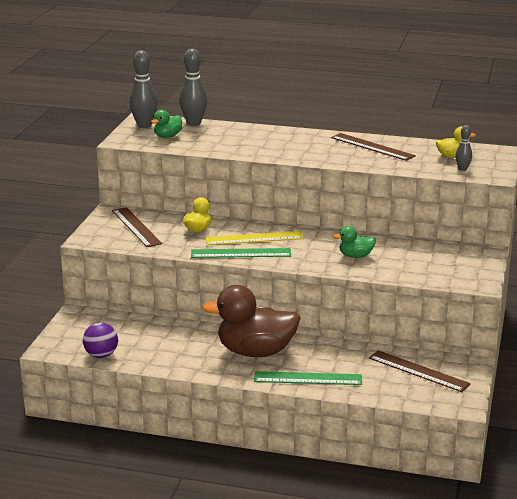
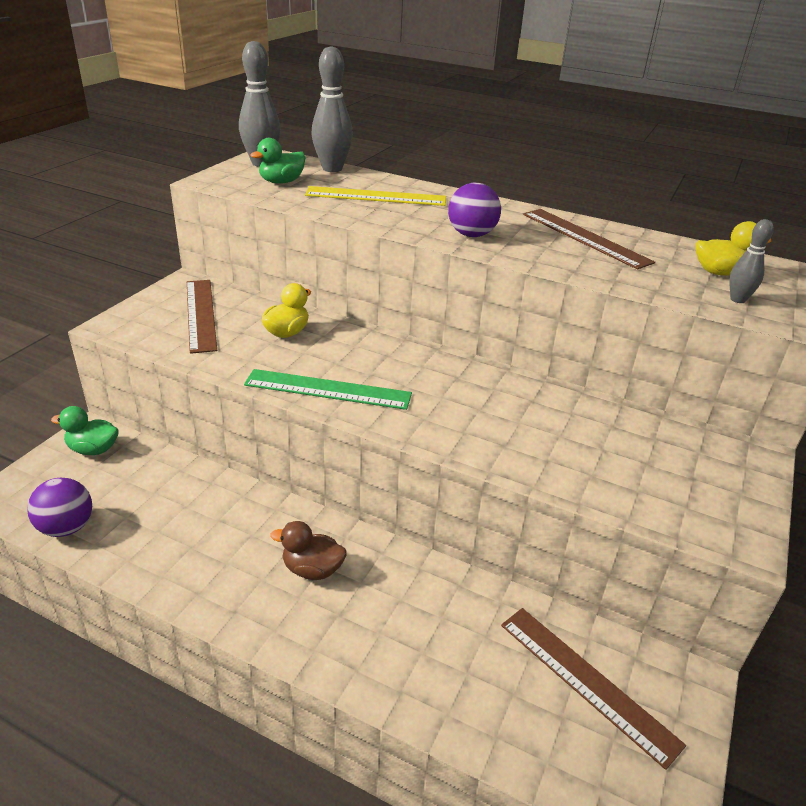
camera: 10 degrees right, 10 degrees up
(254, 238) = (364, 363): yellow ruler -> yellow ruler (376, 196)
(255, 352) = (312, 569): brown duck -> brown duck, size x0.46
(305, 154) = (471, 235): none -> purple ball
(308, 378) = (376, 659): green ruler -> none
(355, 256) = (516, 427): green duck -> green duck (93, 449)

